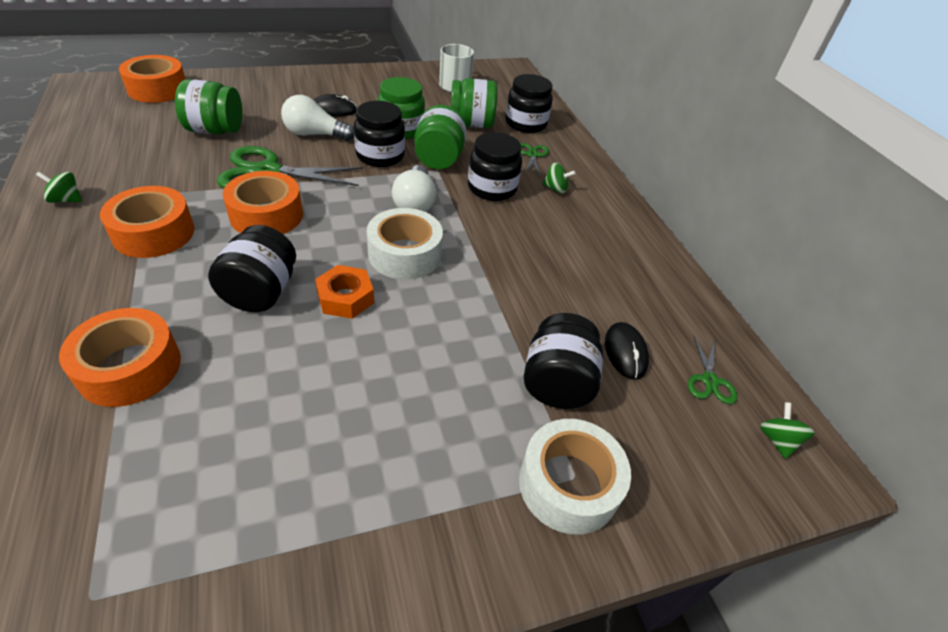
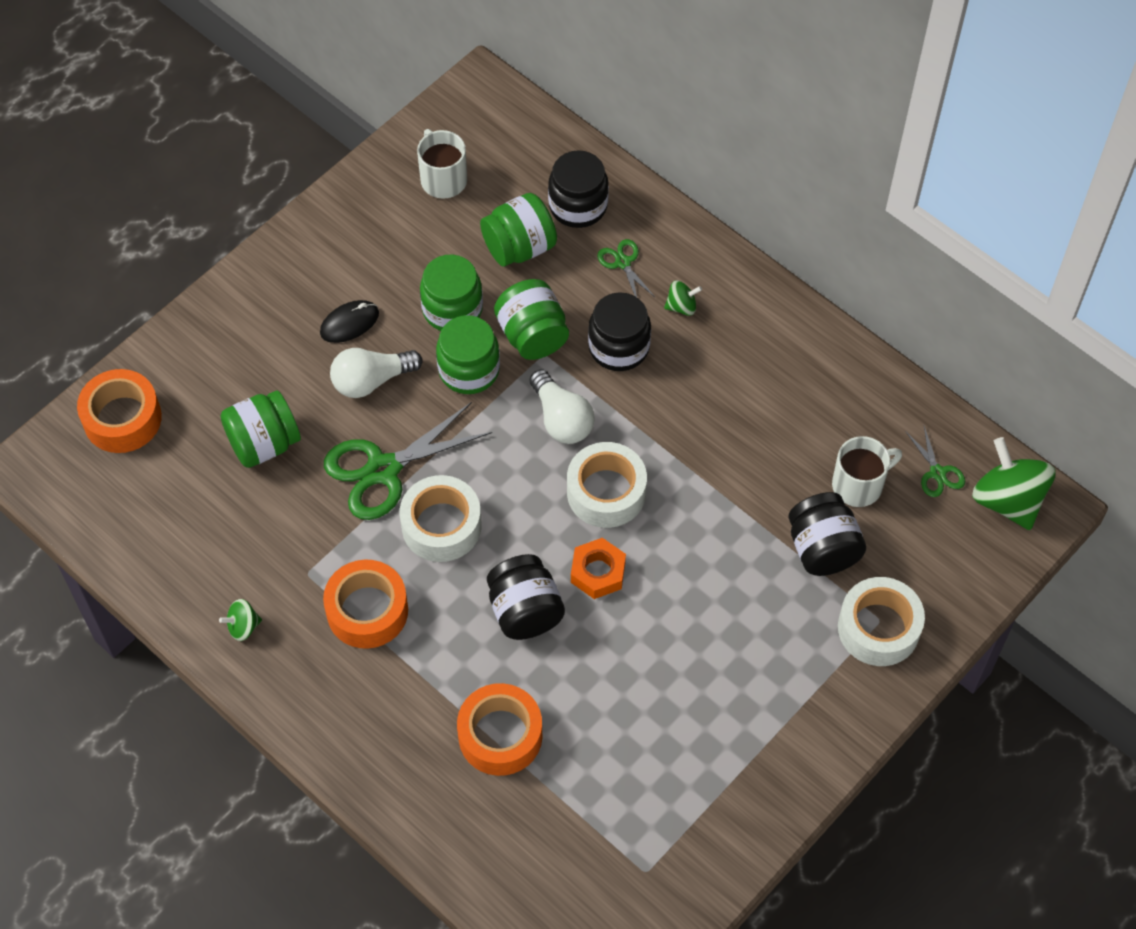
camera: 25 degrees left, 15 degrees up
(266, 215) = (441, 526): orange tape -> white tape
(380, 156) = (469, 370): black jar -> green jar
(625, 352) = (859, 485): black mouse -> white mug
(777, 440) = (1007, 500): green spinning top -> green spinning top, size x2.08

